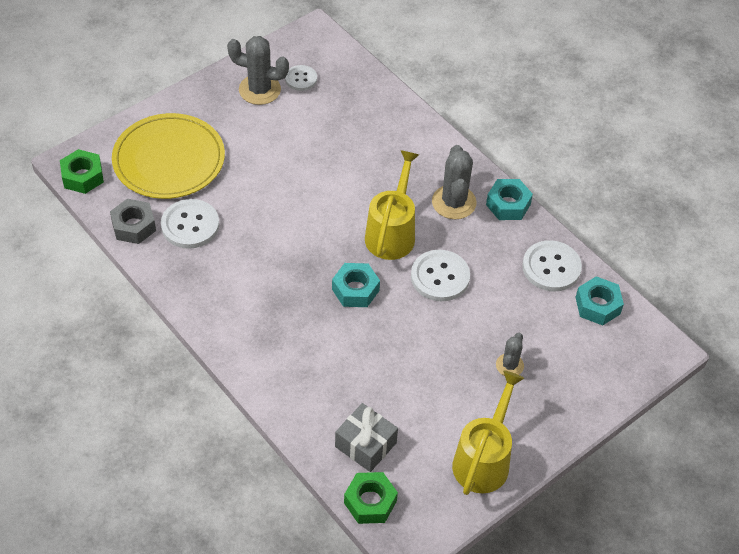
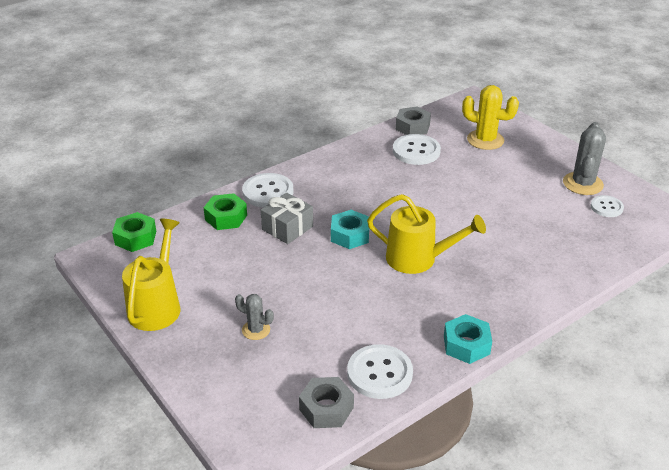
camera: 95 degrees right, 15 degrees down
(83, 176) = (459, 104): green nut -> green nut (226, 217)
(169, 159) = (485, 140): yellow plate -> yellow cactus
(365, 445) = (189, 237): grey gift -> grey gift (287, 228)
(440, 277) = (365, 288): white button -> white button (268, 192)
(454, 202) = (463, 303): grey cactus -> none
(484, 459) = (157, 305): yellow watering can -> yellow watering can turned 105 degrees counterclockwise
(597, 305) = (326, 408): turquoise nut -> grey nut

